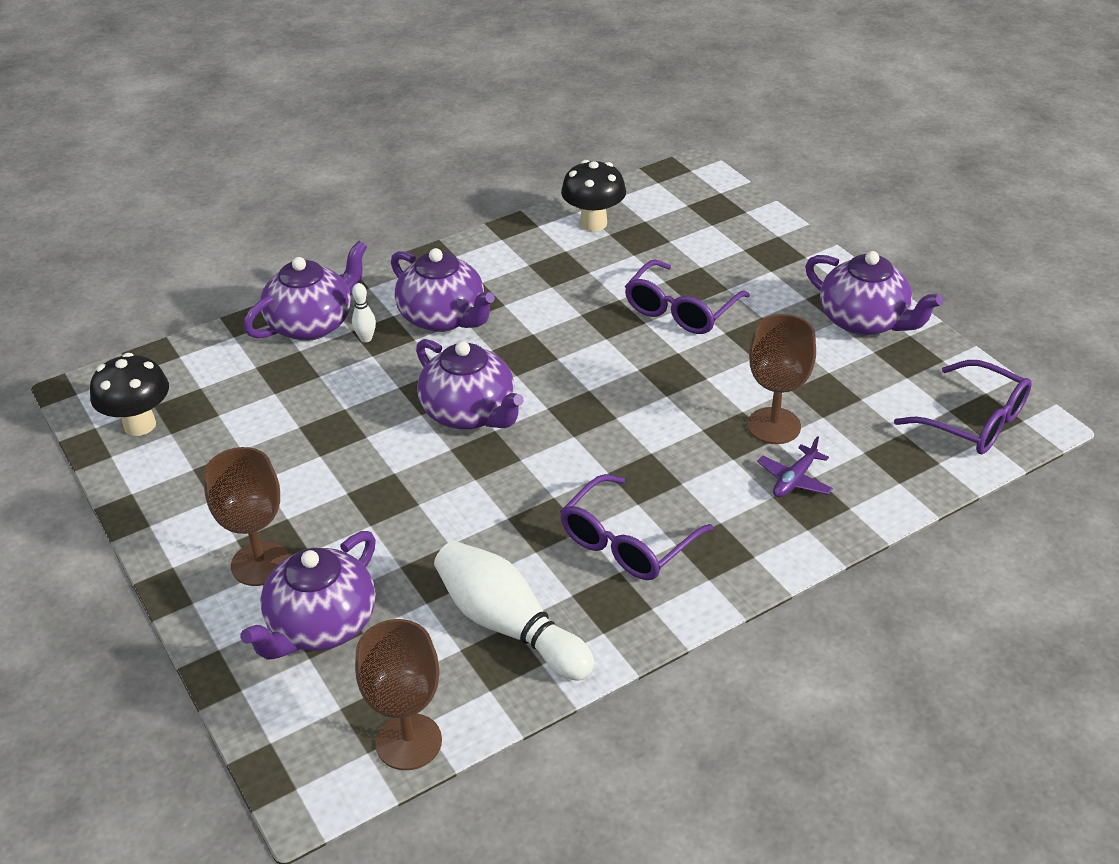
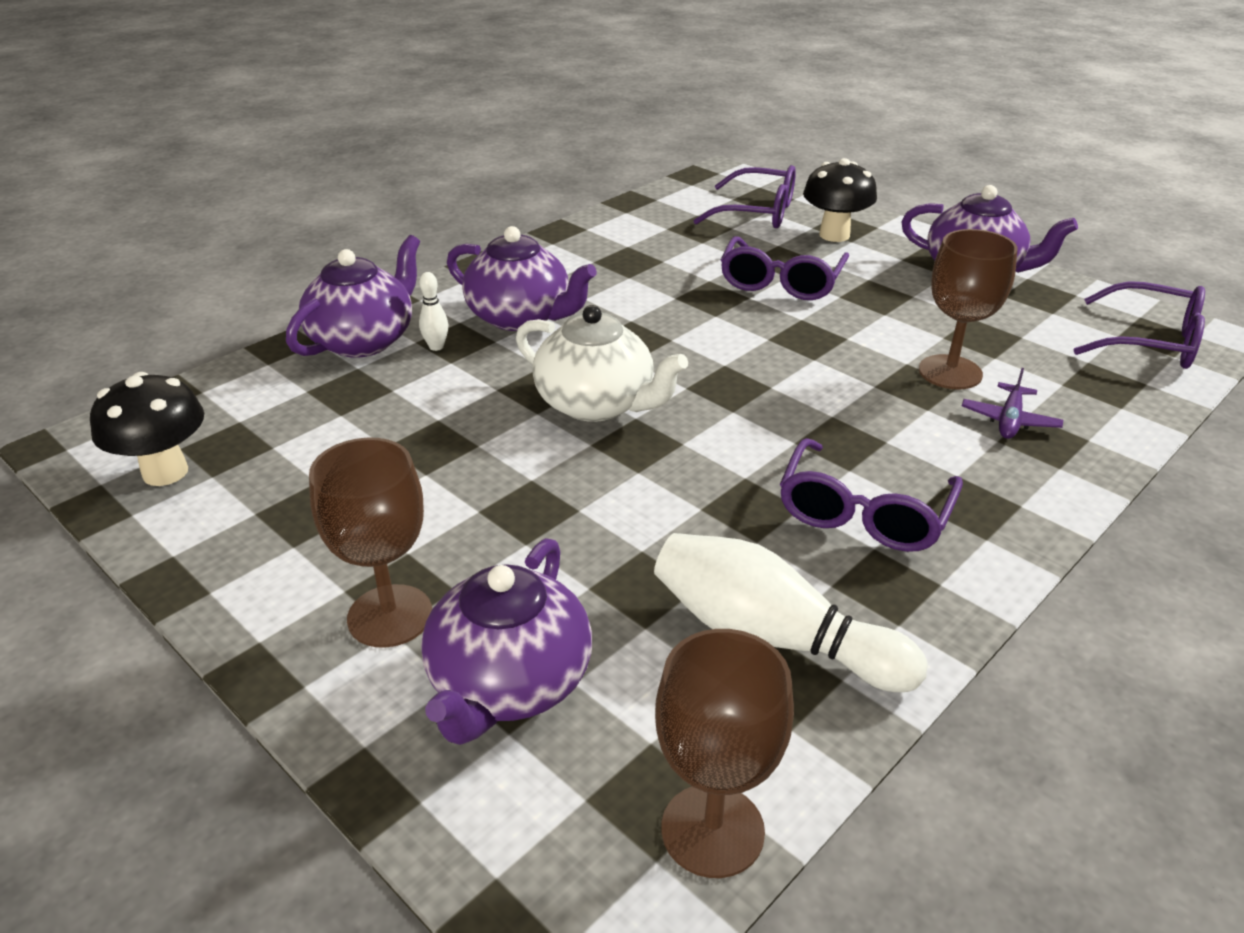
camera: 15 degrees left, 5 degrees down
(470, 413) = (597, 404): purple teapot -> white teapot
(593, 223) = (645, 221): black mushroom -> black mushroom (834, 235)
(702, 225) = (758, 213): none -> purple glasses

